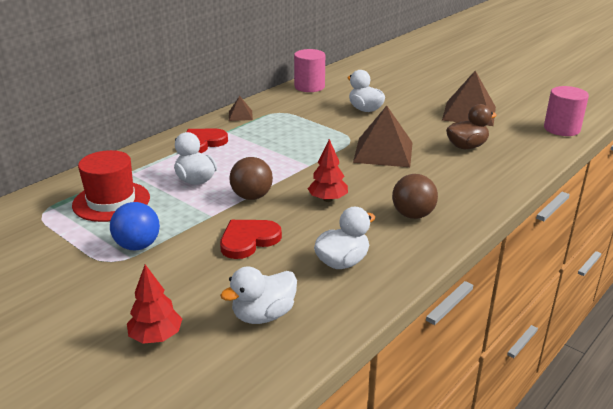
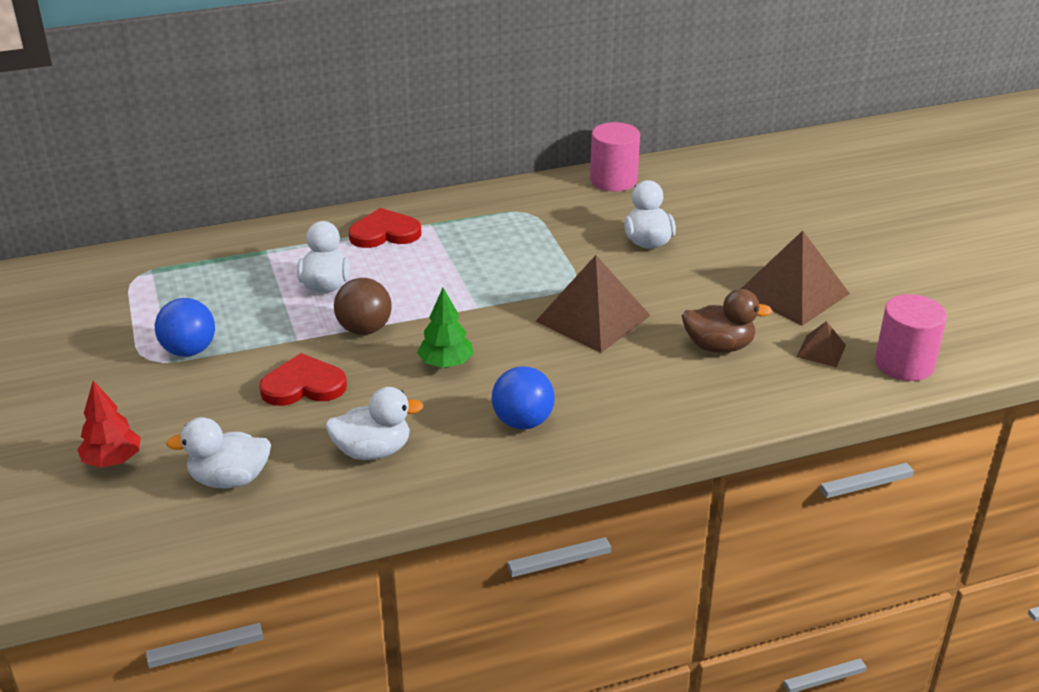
camera: 30 degrees right, 5 degrees up
(111, 201) = (214, 284): red hat -> none
(240, 115) = (473, 203): brown pyramid -> brown pyramid (821, 351)
(327, 199) = (446, 364): red tree -> green tree
(413, 215) = (523, 422): brown ball -> blue ball

